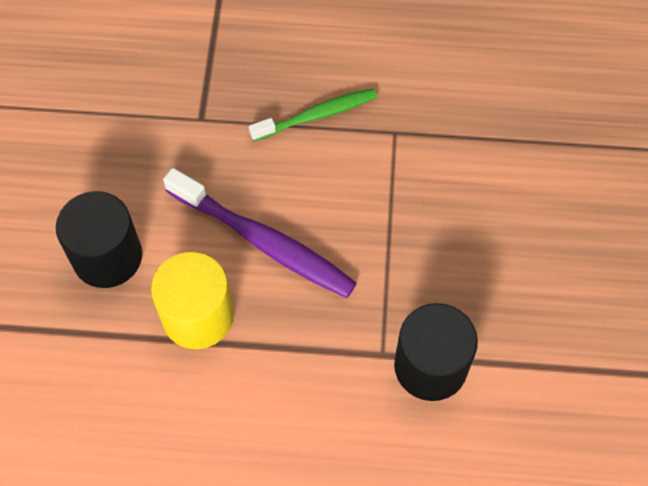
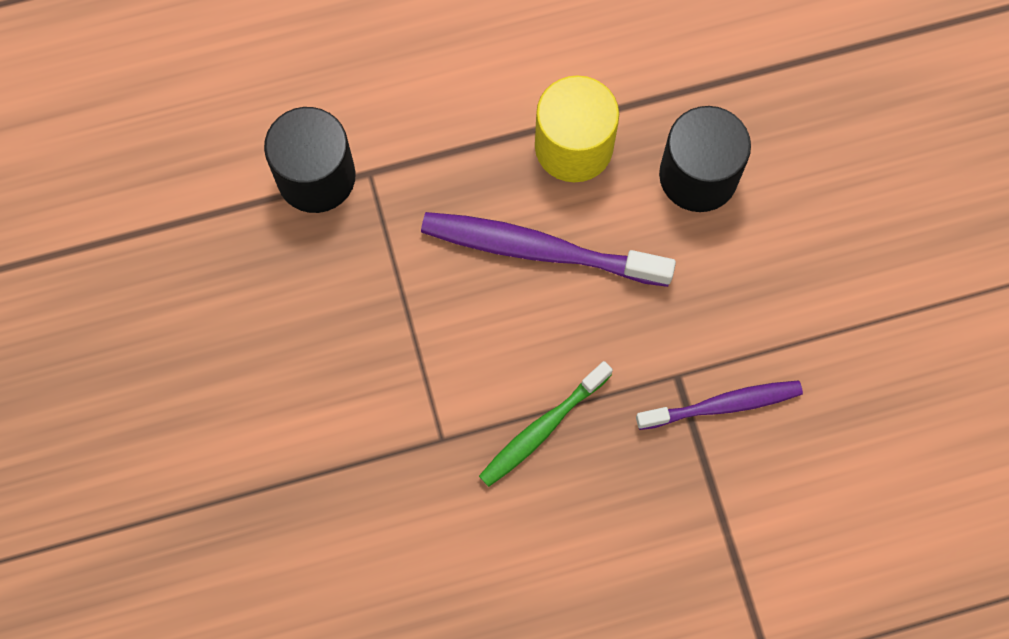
camera: 160 degrees right, 10 degrees up
(178, 89) = (722, 405): none -> purple toothbrush

